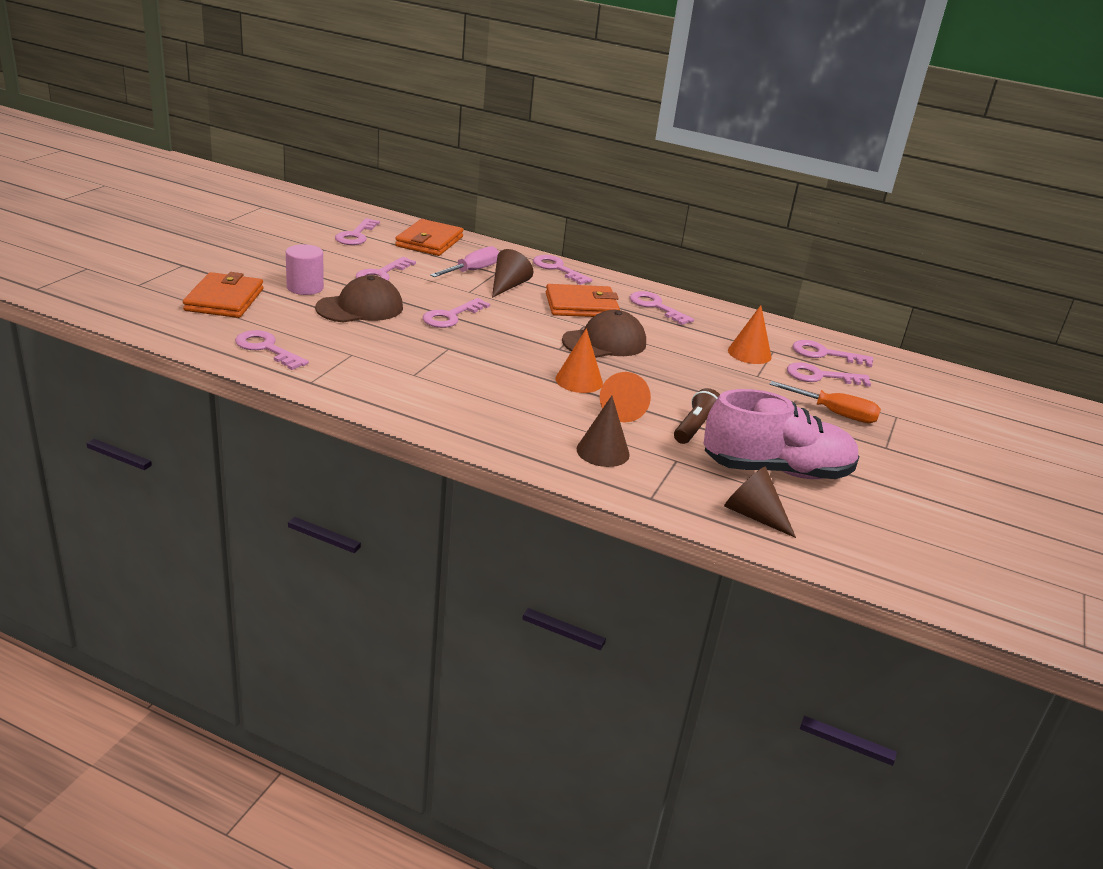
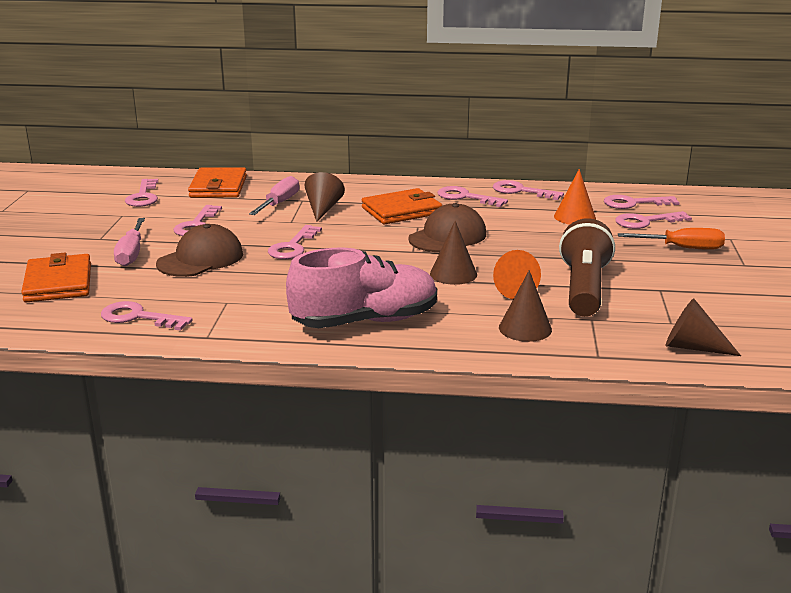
camera: 15 degrees left, 5 degrees down
(305, 287) = (131, 253): pink cylinder -> pink screwdriver
(557, 269) = (354, 185): pink key -> pink key (521, 191)
(579, 381) = (453, 274): orange cone -> brown cone
(695, 428) = (584, 288): brown flashlight -> brown flashlight, size x1.78
(776, 470) = (678, 305): pink shoe -> pink shoe (365, 321)

